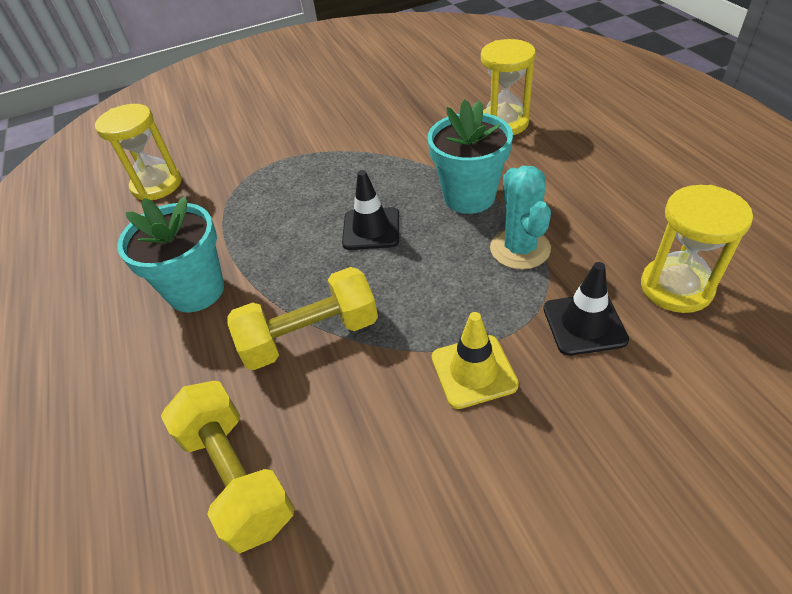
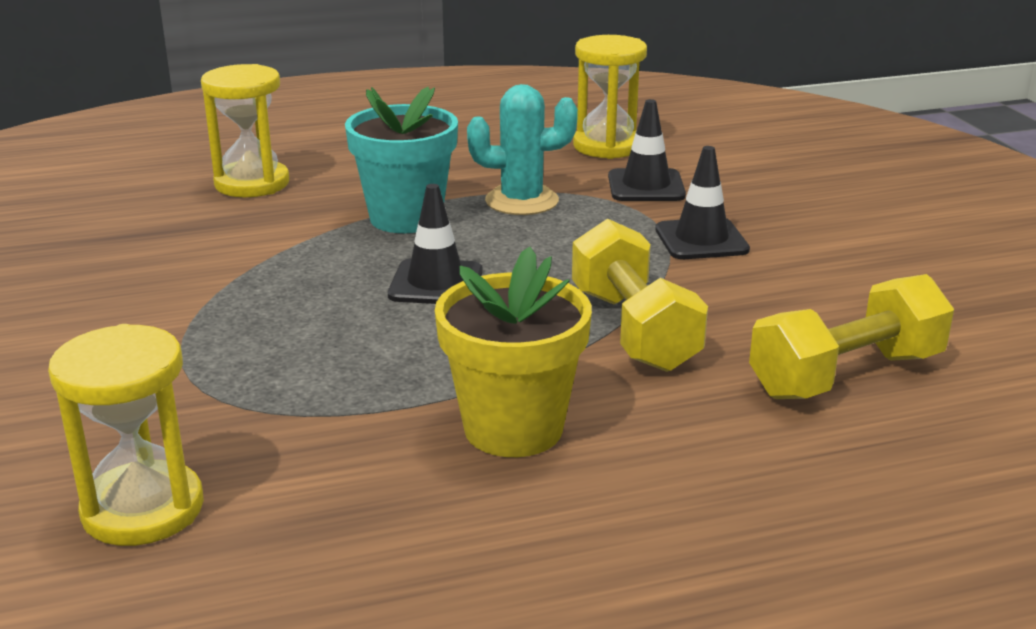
camera: 90 degrees left, 20 degrees down
(196, 290) = (513, 428): turquoise flower pot -> yellow flower pot
(473, 371) = (701, 240): yellow traffic cone -> black traffic cone

